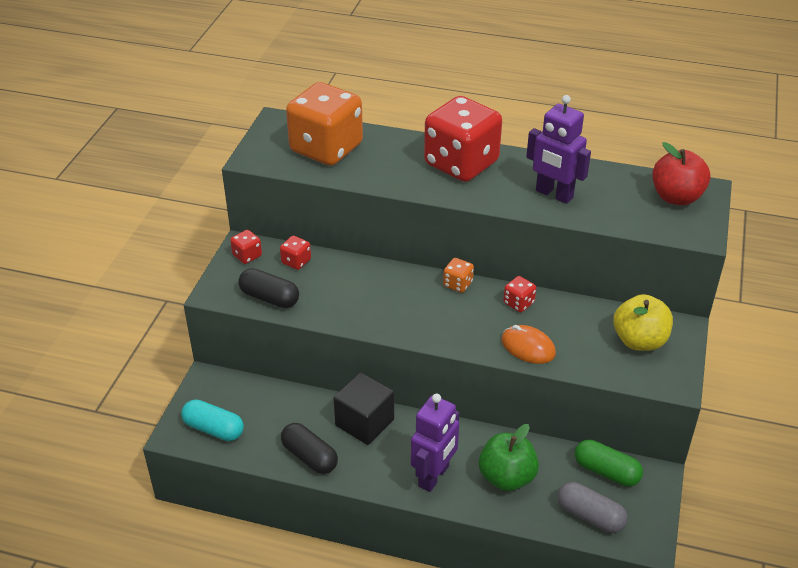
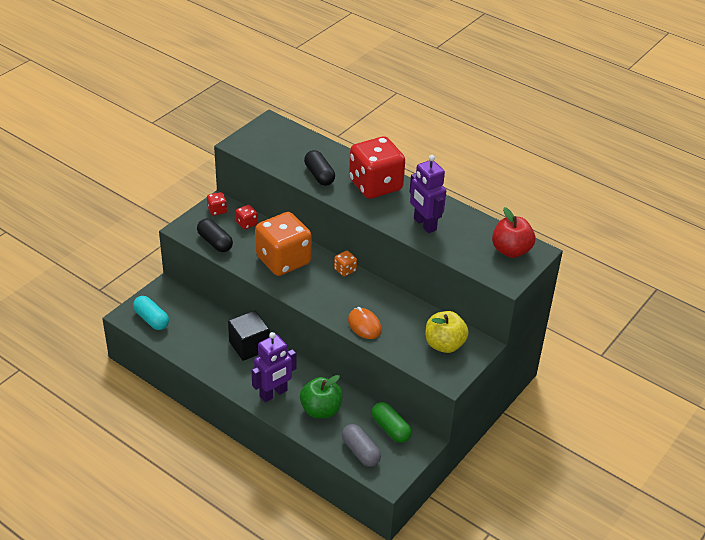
camera: 20 degrees right, 0 degrees up
(309, 457) = (201, 356): black capsule -> black capsule (319, 175)
(326, 148) = (291, 150): orange dice -> orange dice (283, 260)
(518, 303) = (378, 295): red dice -> none

